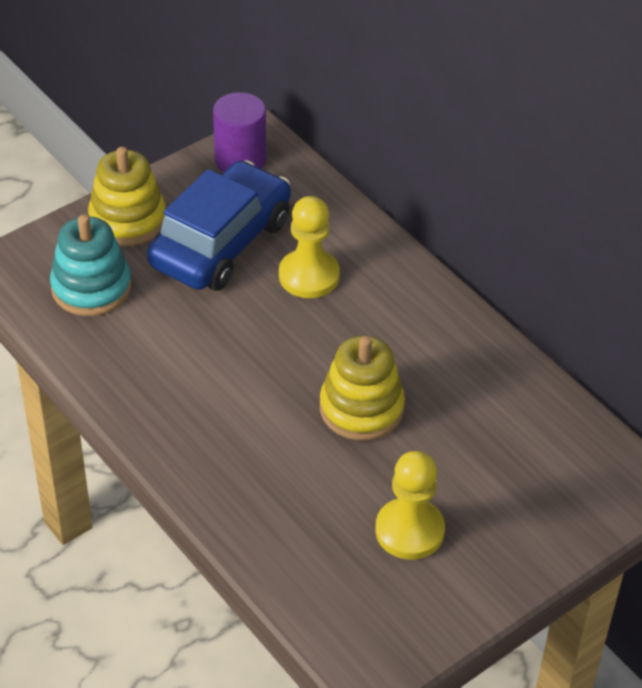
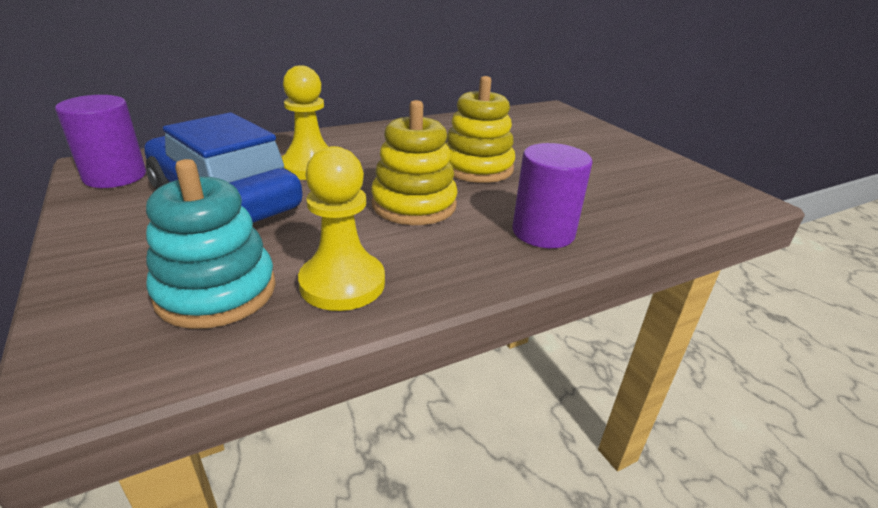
camera: 80 degrees left, 15 degrees down
(127, 220) = (119, 251): yellow stacking toy -> yellow stacking toy (414, 205)
(227, 469) = (543, 232): none -> purple cylinder
(409, 531) = (604, 168): yellow pawn -> yellow pawn (342, 283)

